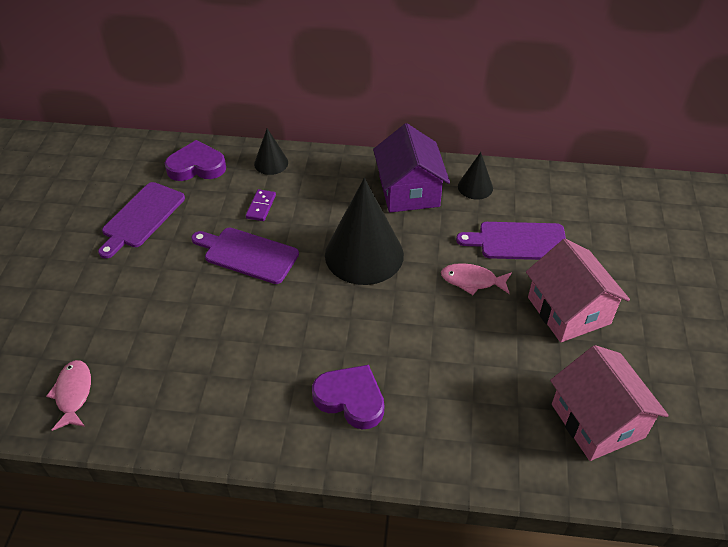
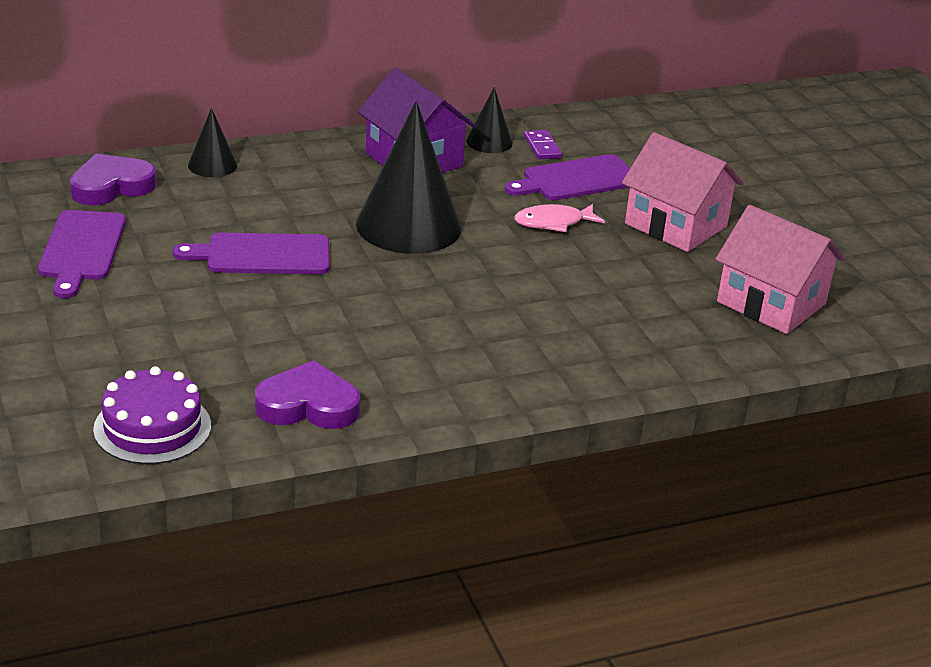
camera: 30 degrees left, 15 degrees down
(73, 394) = (152, 427): pink fish -> purple cake
(261, 206) = (238, 208): purple domino -> purple domino (542, 147)
(350, 399) = (501, 349): purple heart -> purple heart (308, 405)

